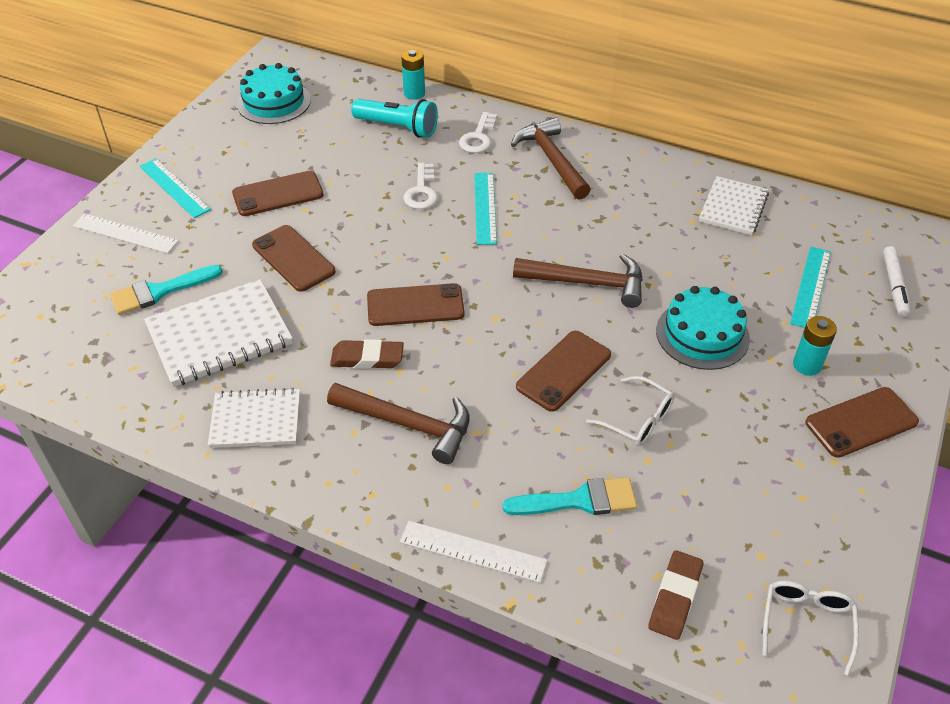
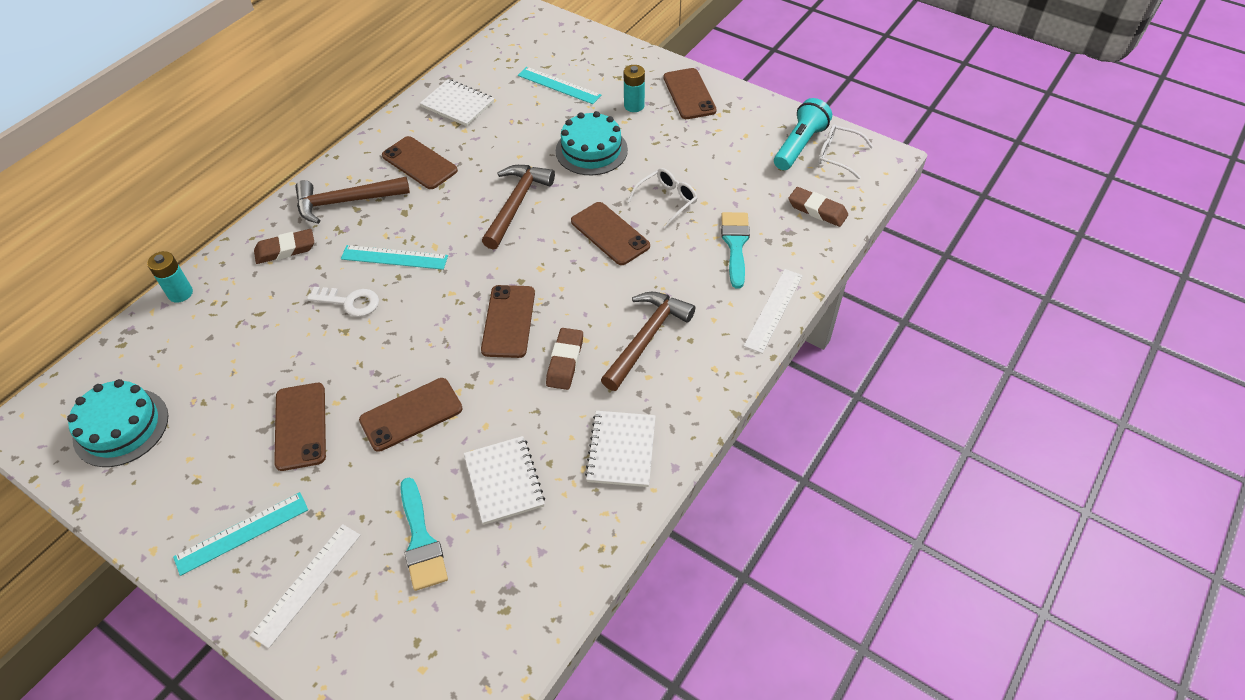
camera: 80 degrees left, 5 degrees up
(219, 335) = (504, 481): white notebook -> white notebook, size x0.65
(398, 127) = (235, 312): turquoise flashlight -> turquoise flashlight (799, 145)
(478, 138) = (285, 250): white key -> brown eraser
(625, 198) = (419, 163): none -> brown phone
(894, 286) = (570, 47): white marker -> none

